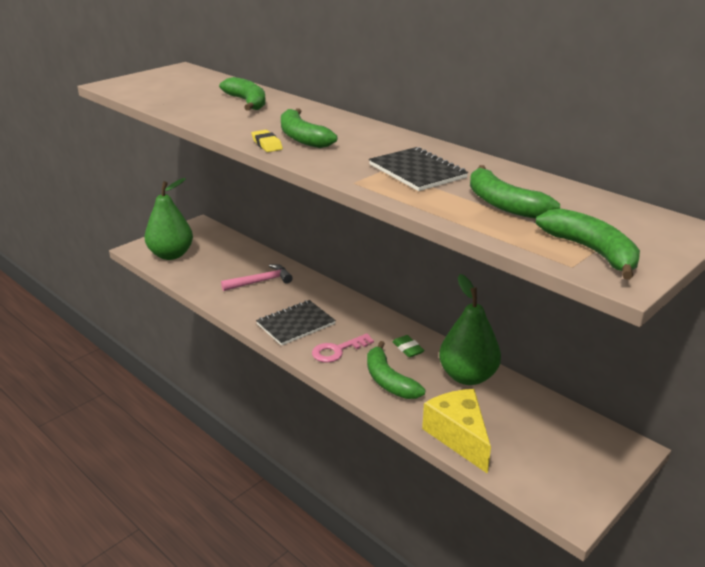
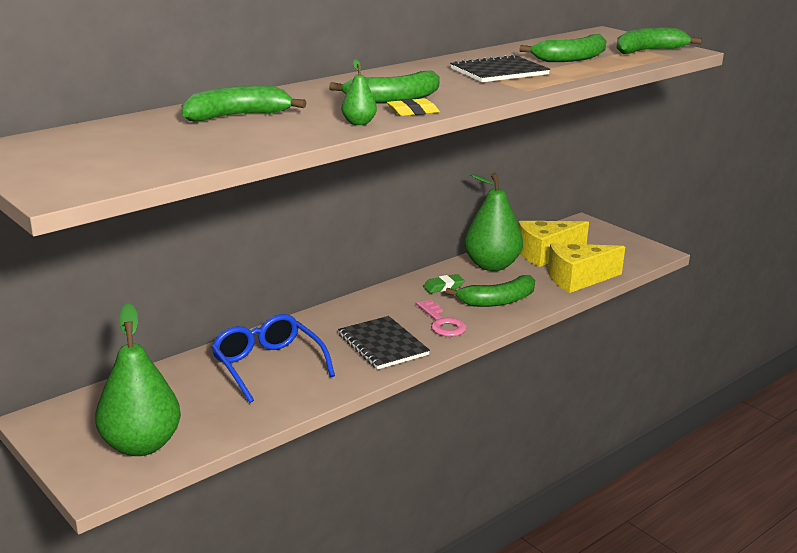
camera: 85 degrees left, 5 degrees down
(234, 131) = (359, 123): none -> green pear
(261, 281) = (267, 365): pink hammer -> blue glasses
(515, 414) = (546, 254): none -> yellow cheese

